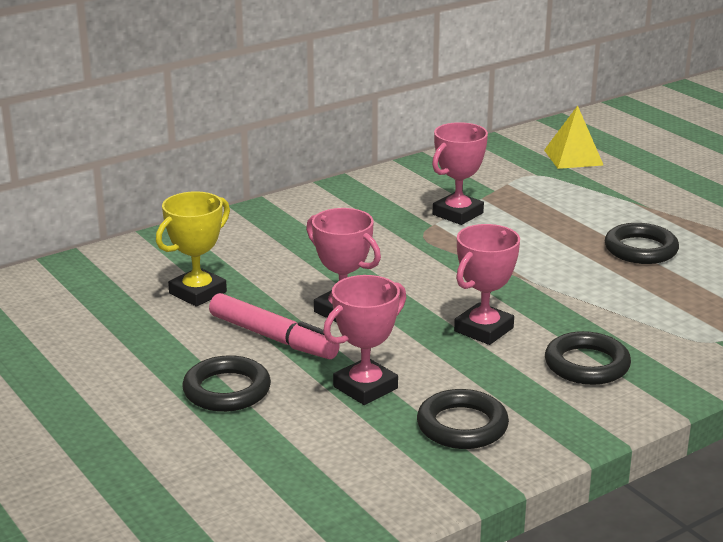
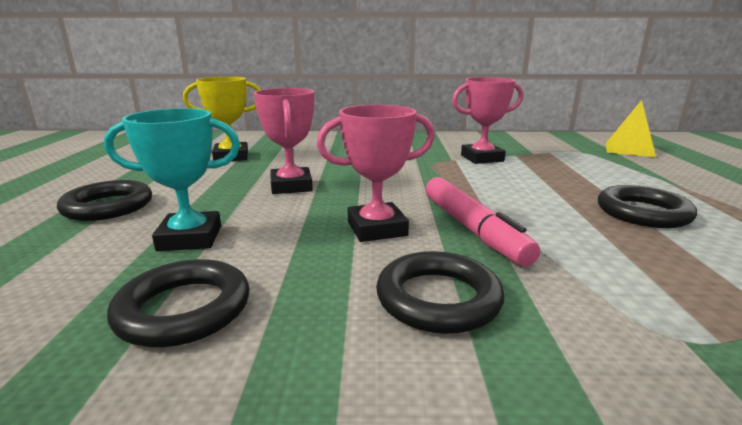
camera: 35 degrees right, 5 degrees down
(273, 338) = (213, 187): pink marker -> pink marker (472, 229)
(365, 387) = (190, 238): pink trophy -> turquoise trophy

